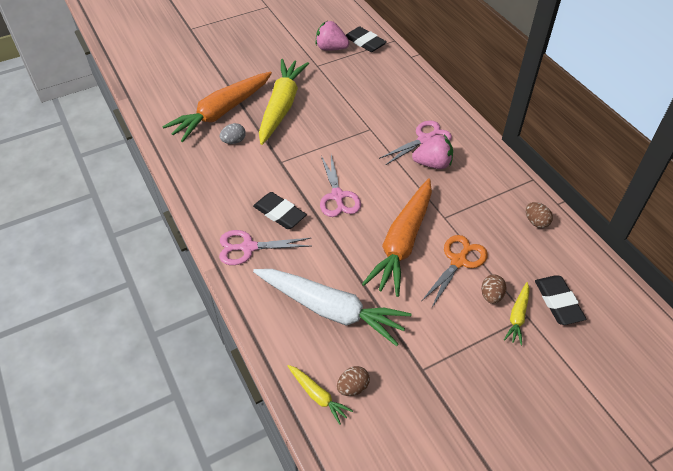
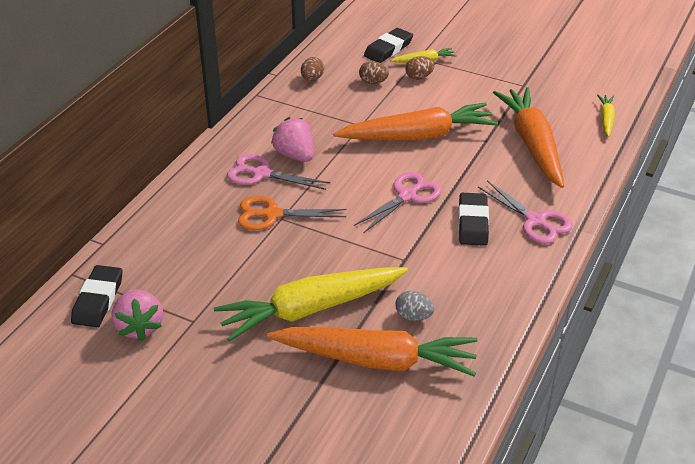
camera: 125 degrees left, 10 degrees down
(331, 309) = (532, 144): white carrot -> orange carrot
(353, 387) = (578, 107): brown egg -> brown egg (373, 82)
(458, 261) = (403, 102): orange scissors -> orange scissors (272, 214)

